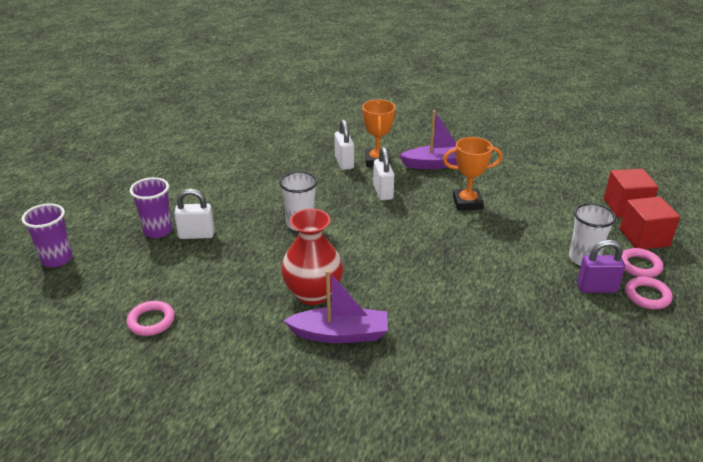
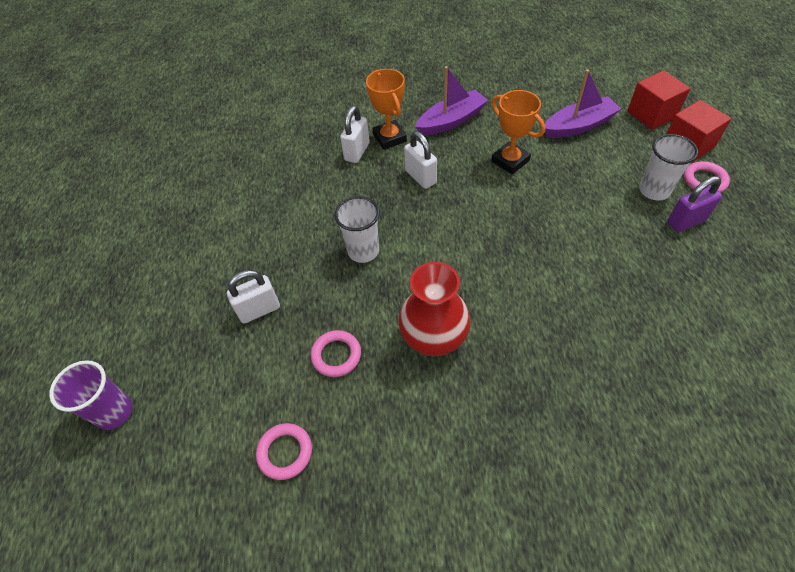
camera: 20 degrees left, 20 degrees up
(158, 231) = (211, 322): purple cup -> none
(340, 334) = (494, 380): purple boat -> purple boat (579, 126)
(344, 162) = (357, 152): white padlock -> white padlock turned 60 degrees clockwise
(467, 203) = (510, 161): orange trophy -> orange trophy turned 75 degrees clockwise
(647, 296) = (732, 213): pink ring -> pink ring (336, 355)

